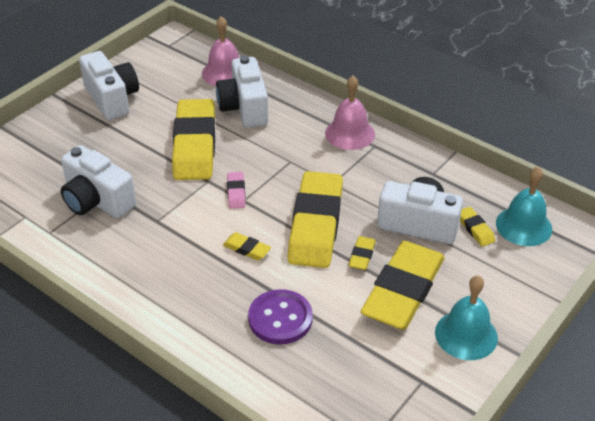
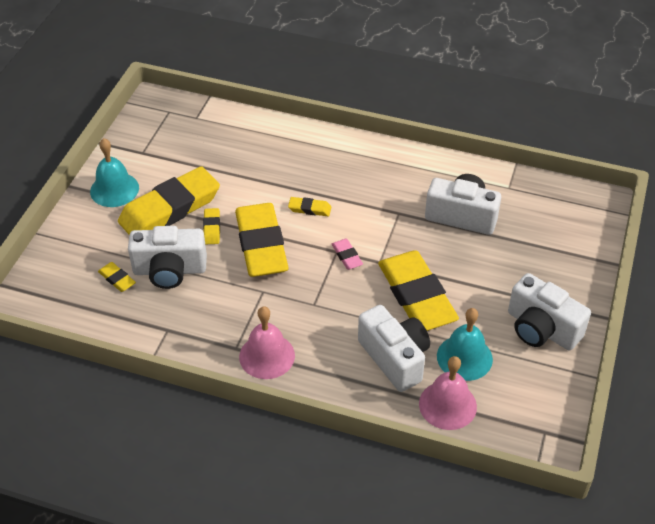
camera: 160 degrees right, 5 degrees up
(280, 318) = (257, 165): purple button -> none
(403, 291) = (170, 209): yellow eraser -> yellow eraser turned 45 degrees clockwise
(523, 226) = (72, 294): turquoise bell -> turquoise bell (464, 357)

